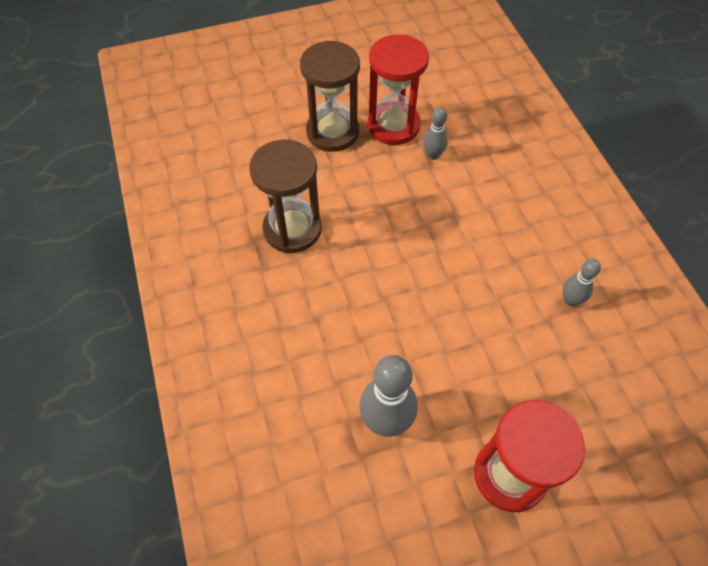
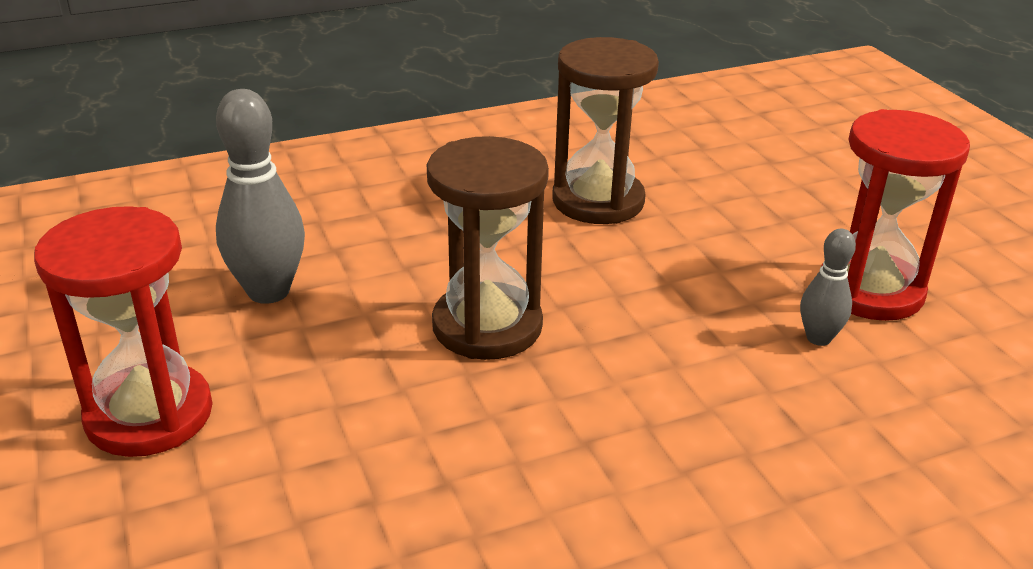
camera: 85 degrees right, 25 degrees down
(332, 132) = (816, 227): brown hourglass -> brown hourglass (487, 326)
(570, 300) = (496, 522): grey bowling pin -> none

